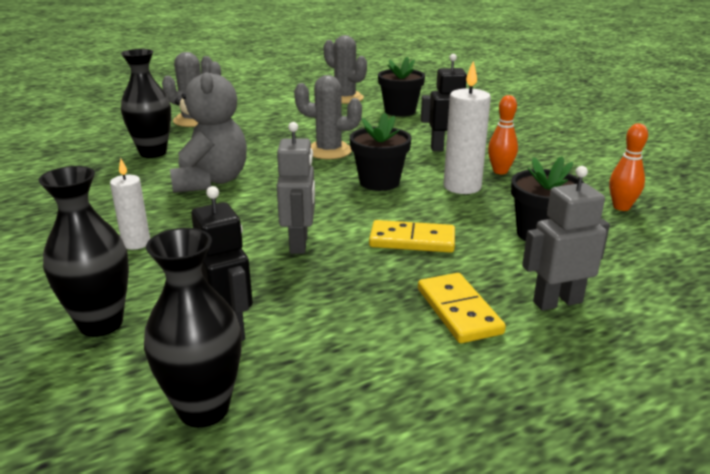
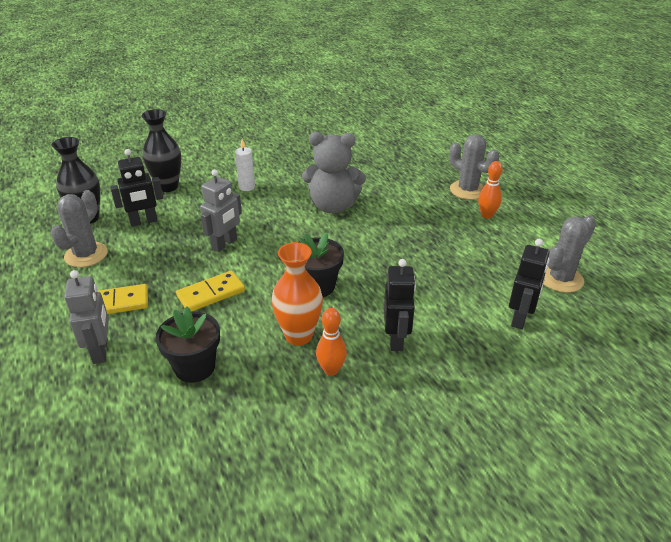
camera: 95 degrees right, 10 degrees up
(153, 153) = (390, 179): black vase -> none
(299, 244) = (224, 244): grey robot -> grey robot turned 60 degrees counterclockwise
(329, 151) = (392, 261): grey cactus -> grey cactus (86, 255)
(400, 111) = (520, 318): black flower pot -> black robot
(412, 240) = (211, 294): yellow domino -> yellow domino turned 45 degrees clockwise
(462, 187) = (299, 335): white candle -> orange vase
(621, 207) = (227, 445): orange bowling pin -> orange bowling pin (486, 215)

